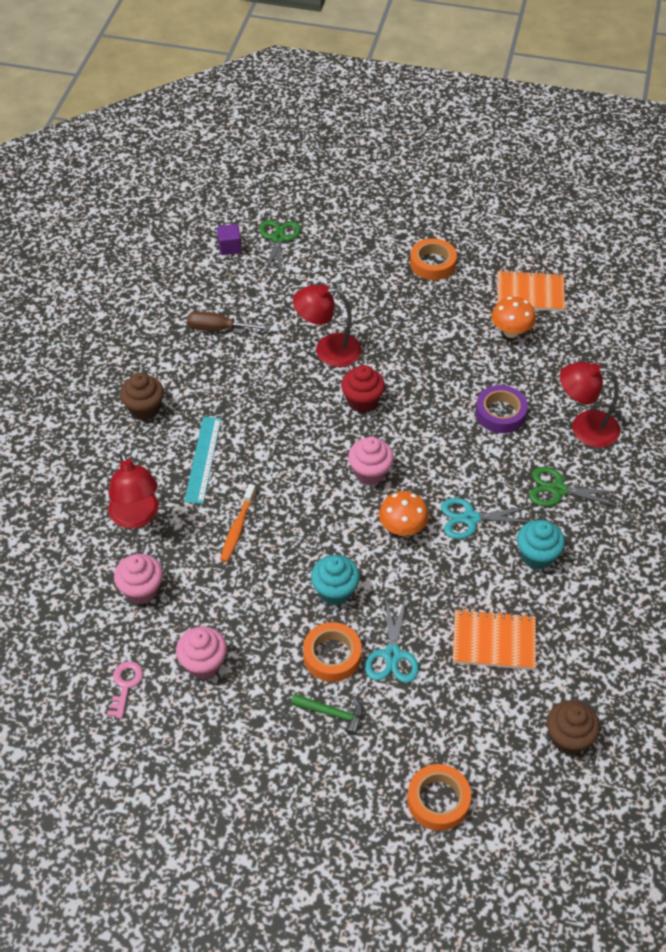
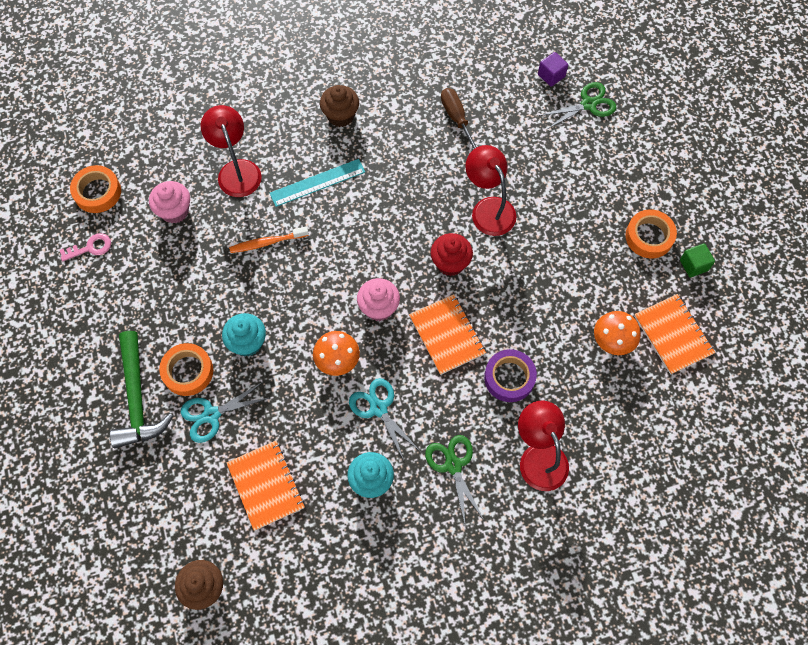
camera: 60 degrees right, 15 degrees up
(136, 517) = (236, 170): red lamp -> red lamp turned 120 degrees clockwise
(203, 663) = (134, 287): pink cupcake -> none
(332, 713) = (137, 398): green hammer -> green hammer, size x1.88
(431, 436) = (447, 335): none -> orange notebook
(438, 800) = (100, 513): orange tape -> orange tape (97, 192)
(477, 250) = (693, 265): none -> green cube

